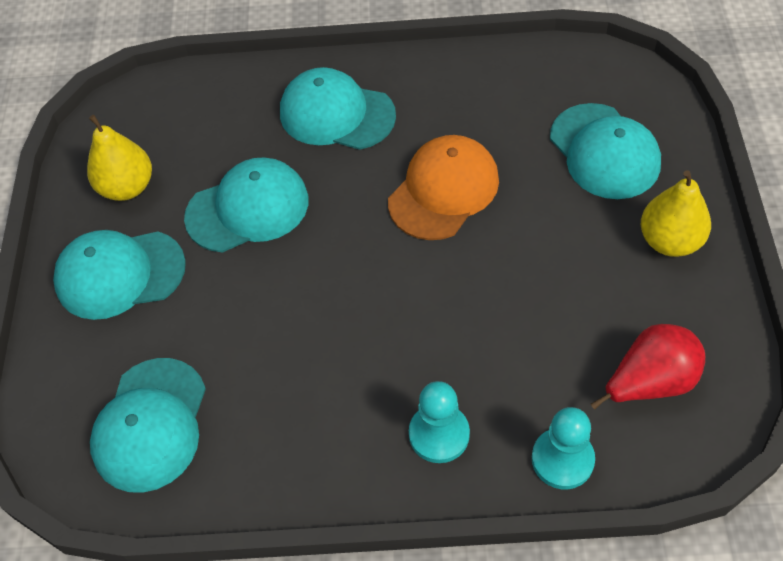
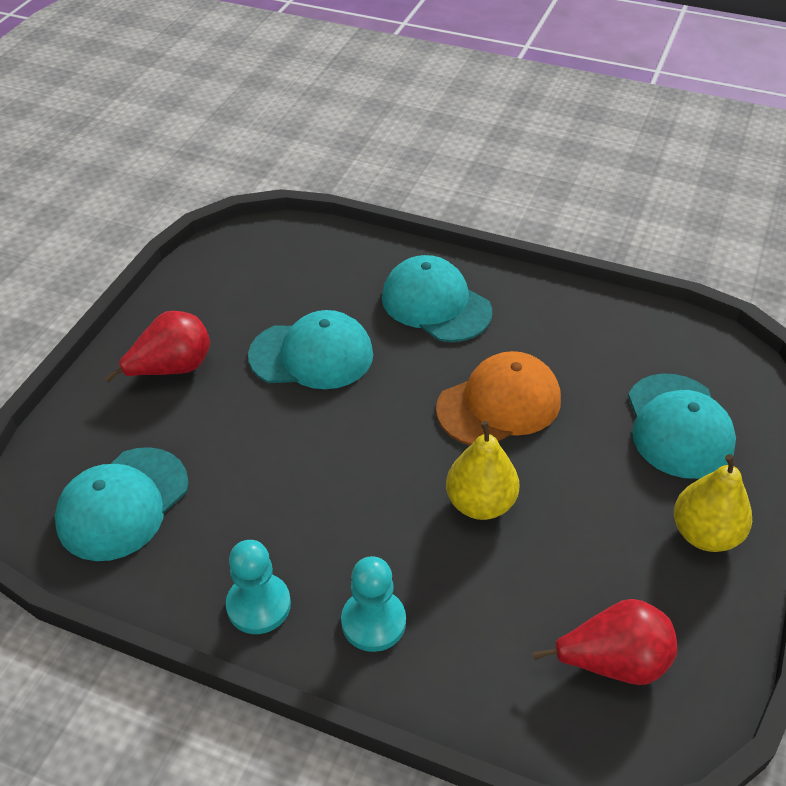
camera: 20 degrees right, 10 degrees down
(120, 274) = (172, 369): turquoise cap -> red pear
(127, 187) = (220, 301): yellow pear -> yellow pear (480, 503)
(562, 459) = (482, 699): turquoise pawn -> turquoise pawn (258, 605)

